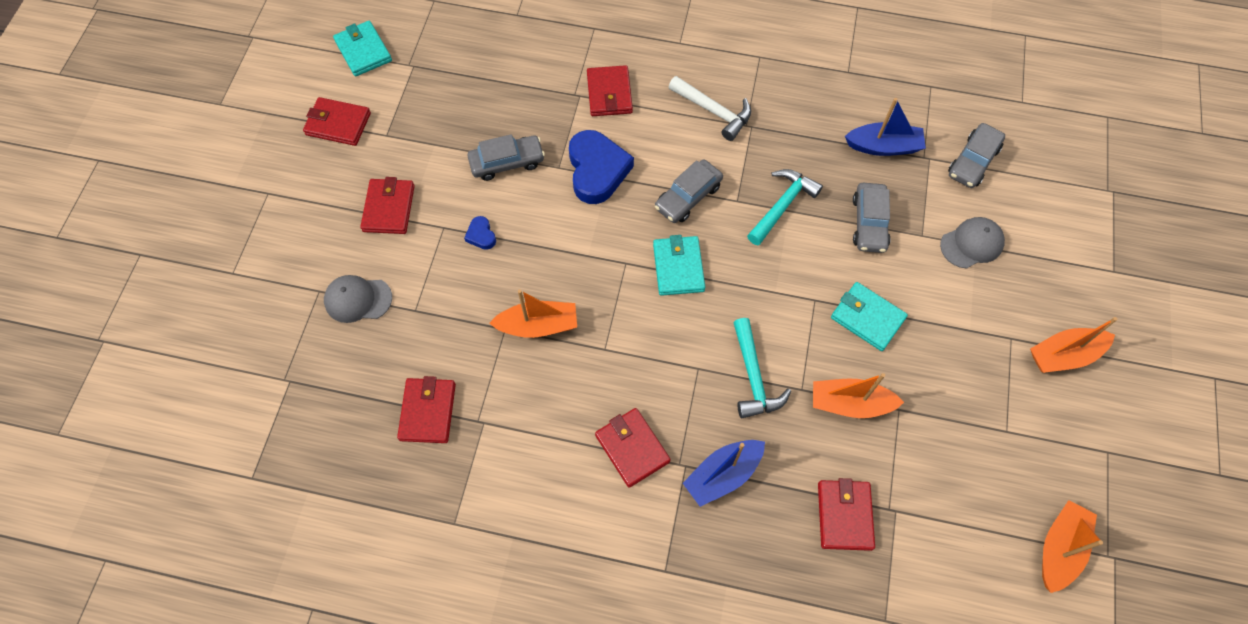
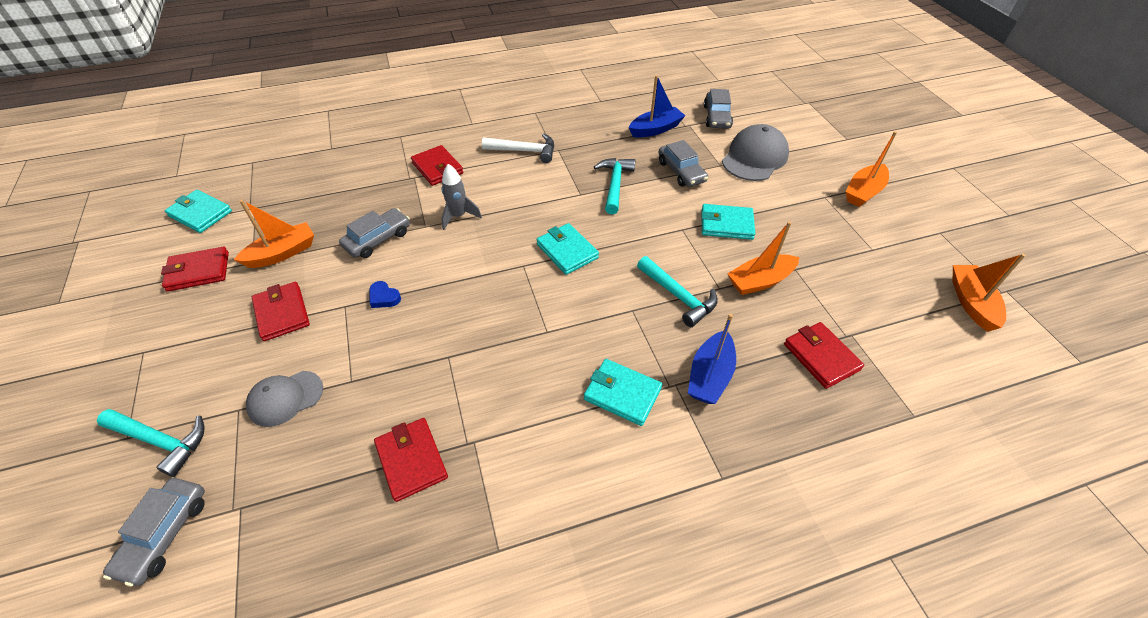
camera: 30 degrees left, 15 degrees down
(254, 290) = (160, 441): none -> turquoise hammer
(538, 326) = (477, 341): orange boat -> orange boat (282, 253)
(597, 170) = (459, 216): blue heart -> grey rocket
(632, 448) = (622, 394): red wallet -> turquoise wallet
(688, 197) = (542, 205): grey car -> grey car (164, 534)
(972, 244) = (754, 157): grey cap -> grey cap, size x1.54

